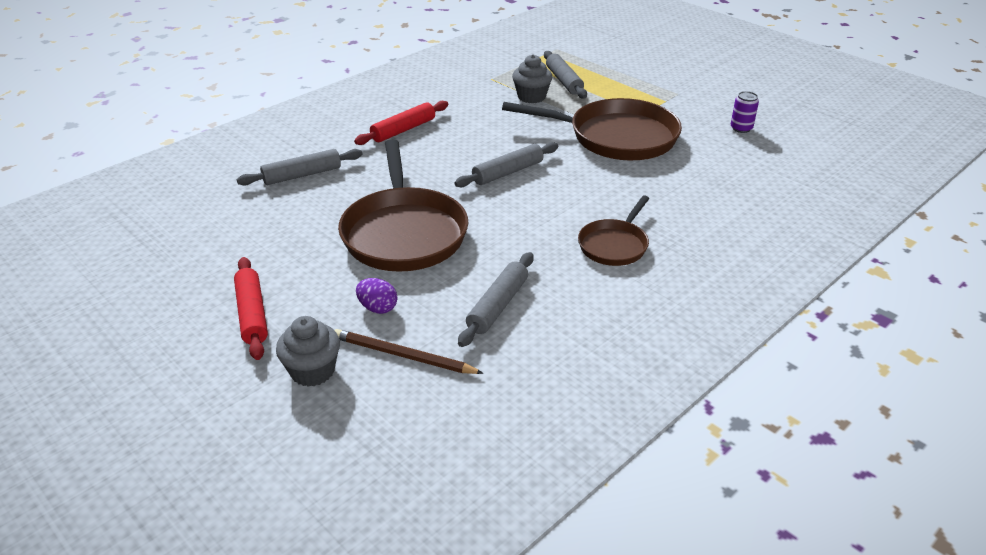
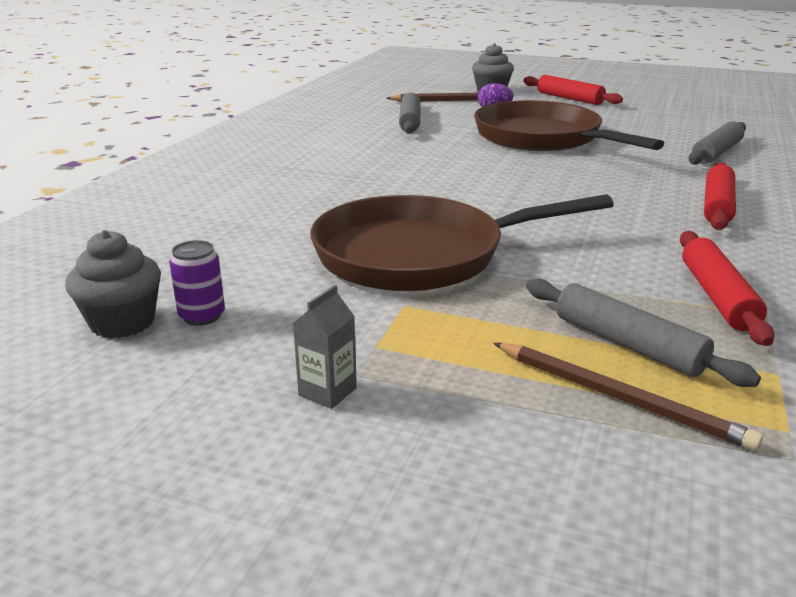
camera: 155 degrees right, 10 degrees down
(498, 88) = (717, 297): none -> red rolling pin
(508, 172) = (516, 190): grey rolling pin -> none
(531, 97) = (635, 292): grey cupcake -> grey cupcake (122, 322)
(589, 69) = (619, 398): none -> brown pencil
(614, 245) = (341, 160): brown pan -> none
(692, 90) = (327, 392): none -> grey carton

